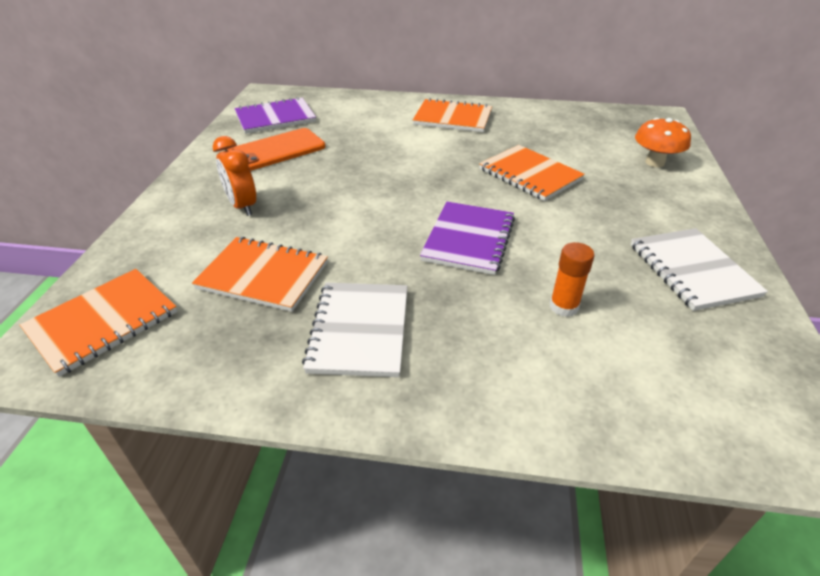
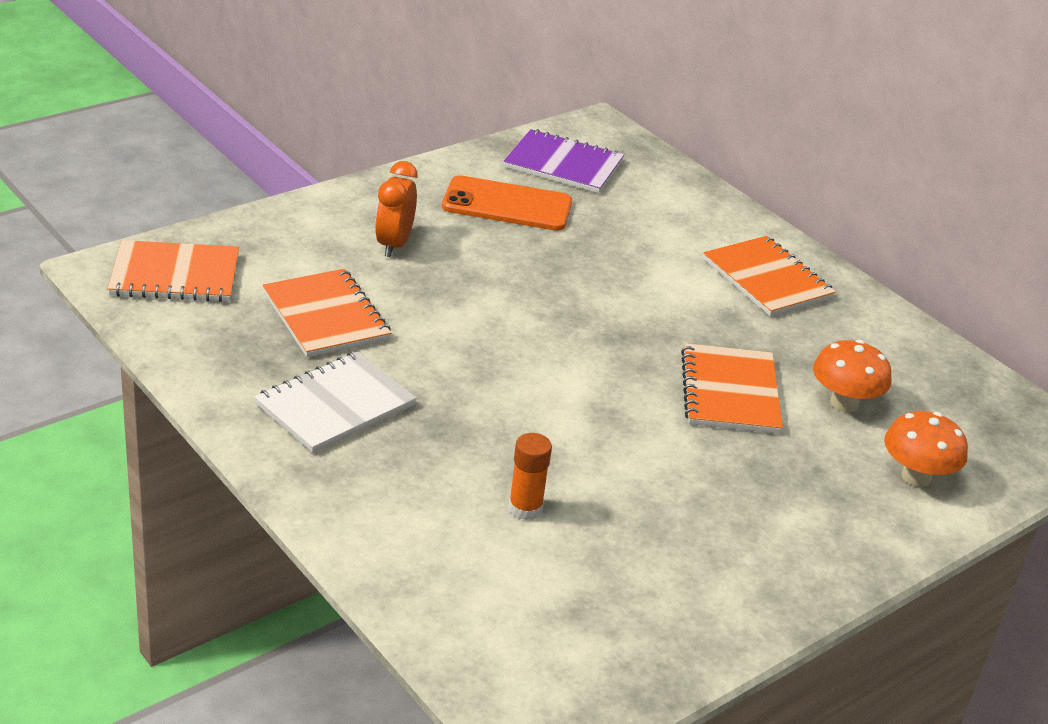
camera: 40 degrees right, 5 degrees down
(468, 239) = (544, 404): purple notebook -> none
(575, 150) = (844, 403): none -> orange mushroom
(692, 270) = (710, 576): white notebook -> none

